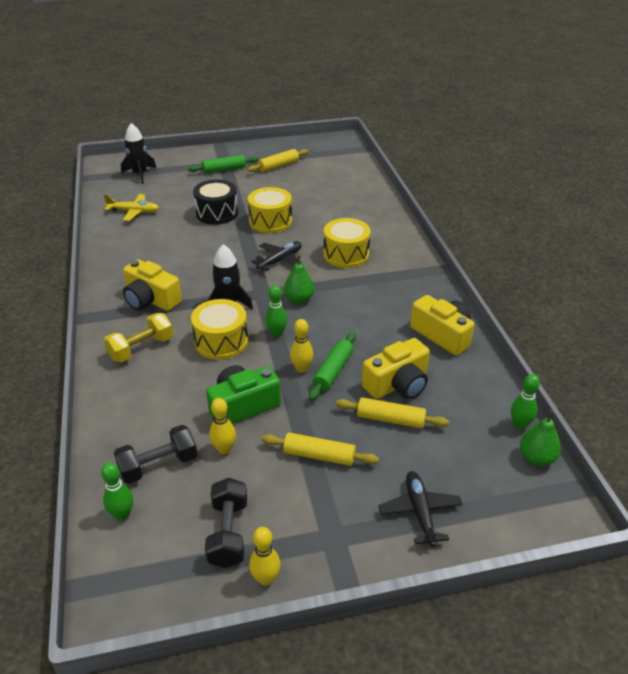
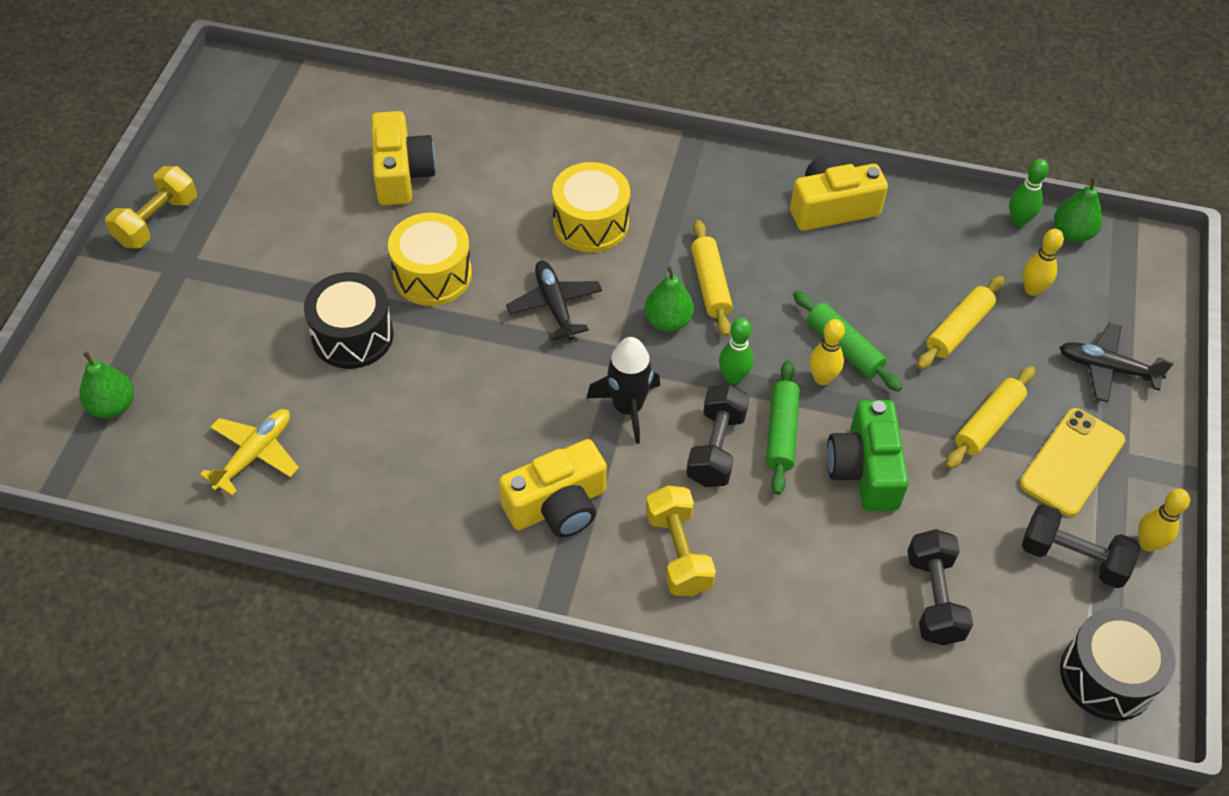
camera: 65 degrees left, 15 degrees up
(122, 514) = (1002, 661): green bowling pin -> none
(132, 580) = (1107, 676): none -> black drum
(140, 174) = (113, 406): black rocket -> green pear
(221, 341) = (716, 448): yellow drum -> black dumbbell
(224, 169) = (203, 274): green rolling pin -> green rolling pin (781, 433)
(224, 449) = (935, 517): yellow bowling pin -> yellow bowling pin (1032, 289)
(244, 151) = (157, 221): none -> yellow dumbbell
(278, 166) = (254, 195): yellow rolling pin -> yellow rolling pin (710, 284)
(315, 512) = (1072, 462): none -> yellow phone
(397, 384) = (901, 294): yellow camera -> yellow camera (401, 174)

